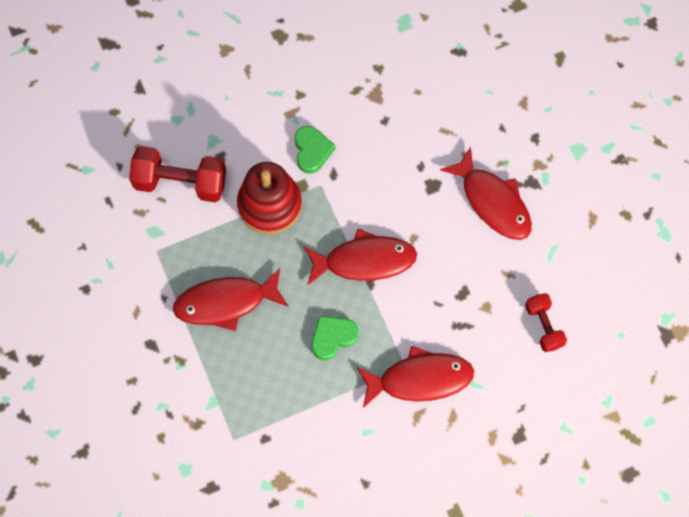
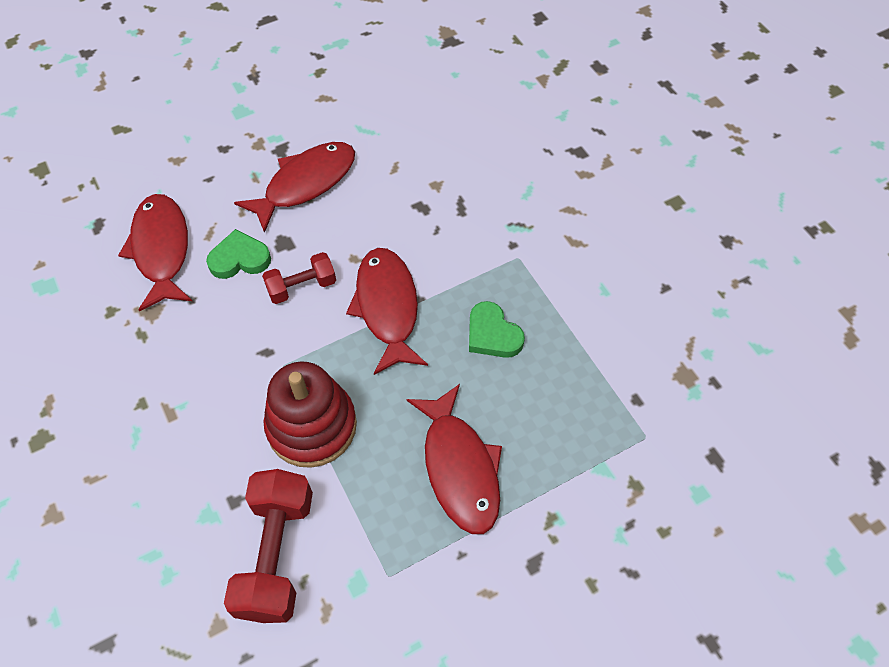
camera: 95 degrees left, 10 degrees down
(312, 151) = (230, 380): green heart -> green heart (239, 259)
(420, 379) = (531, 242): red fish -> red fish (161, 250)
(543, 326) = (453, 135): red dumbbell -> red dumbbell (302, 287)

